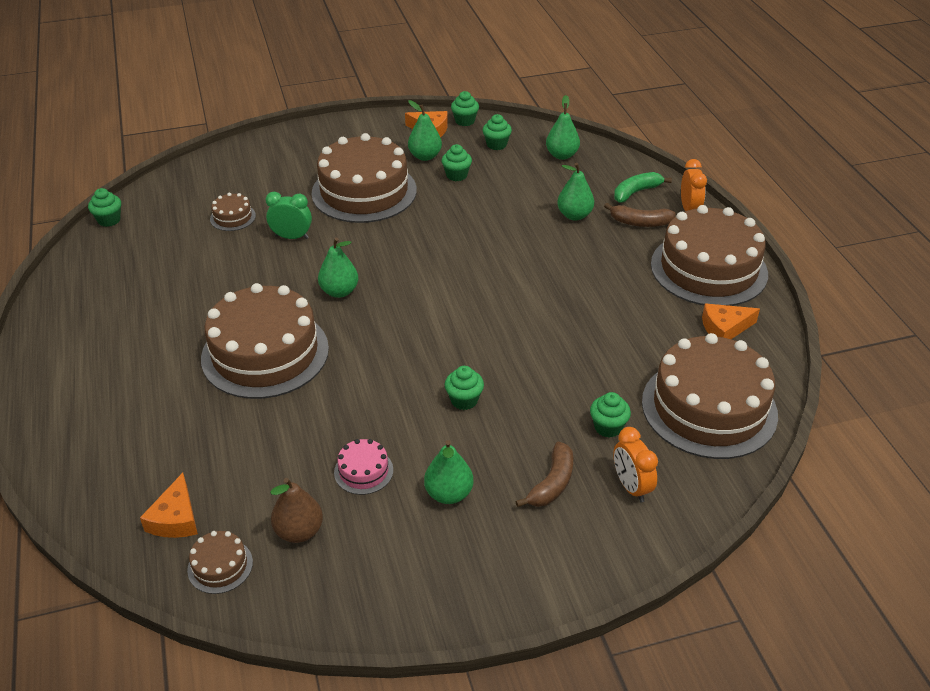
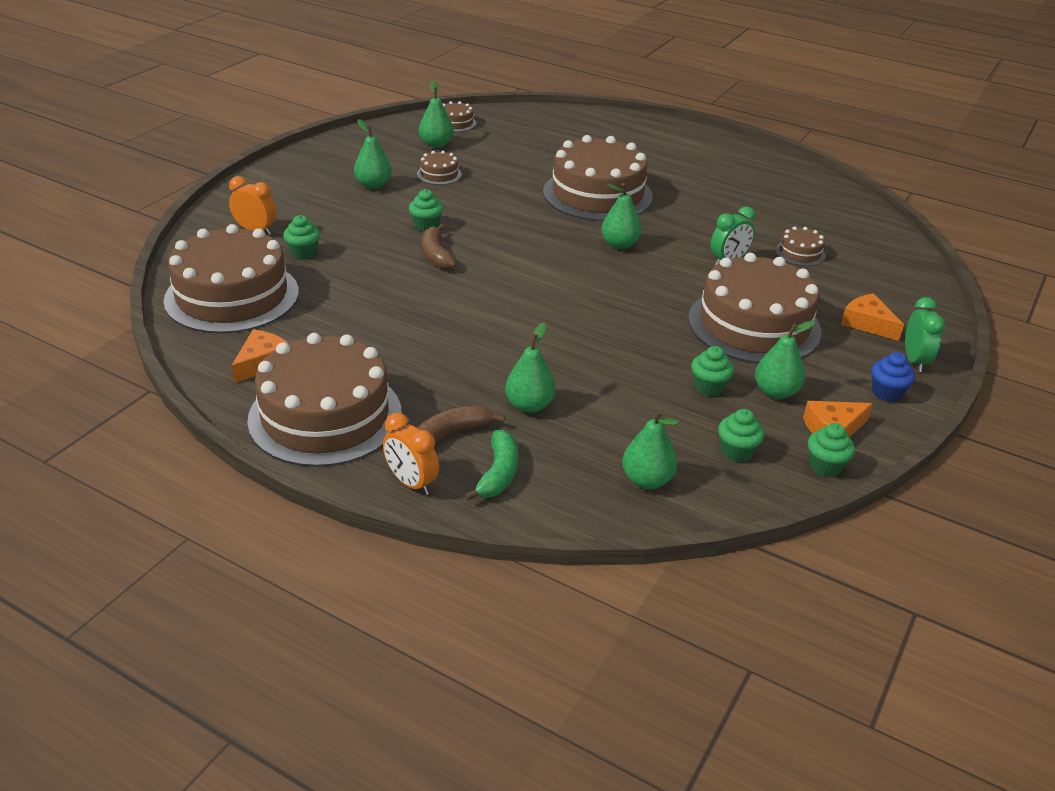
camera: 135 degrees right, 5 degrees down
(109, 220) = (869, 211): green cupcake -> none
(175, 518) = (507, 126): orange cheese -> orange cheese (867, 323)
(299, 531) = (436, 144): brown pear -> green pear
(320, 133) = (914, 361): none -> green clock
(363, 471) = (439, 174): pink cake -> brown cake
(369, 129) = (886, 393): none -> blue cupcake
(552, 483) = (313, 213): brown banana -> brown banana (436, 255)

